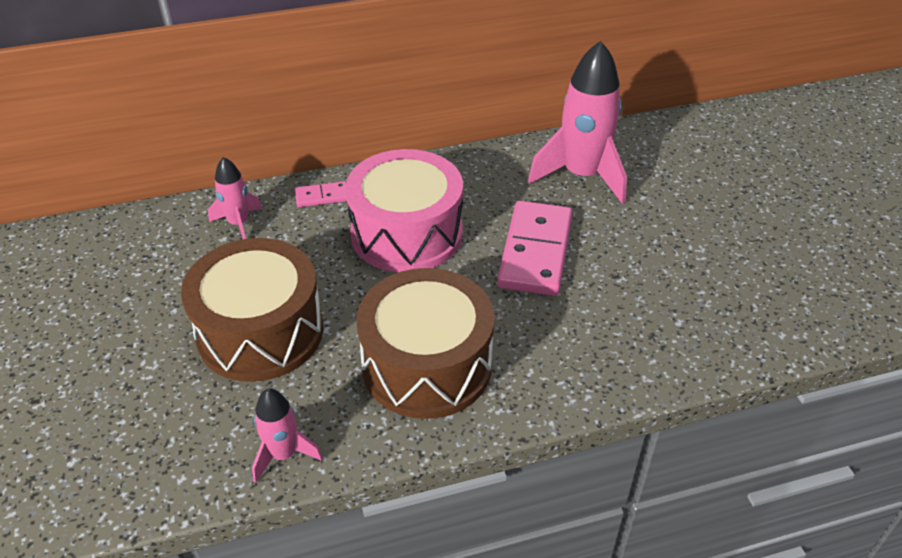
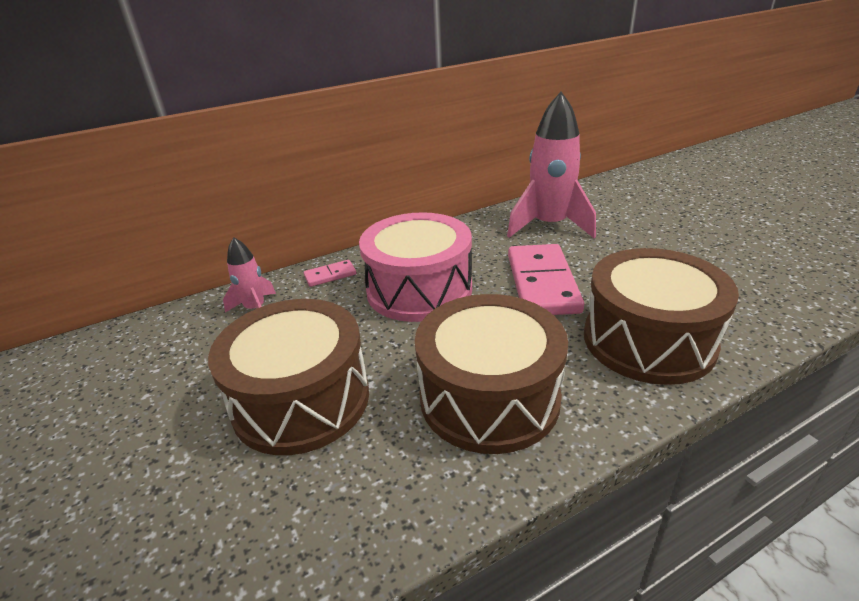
camera: 10 degrees left, 10 degrees down
(283, 454) = (365, 530): pink rocket -> none
(605, 339) = (648, 340): none -> brown drum

